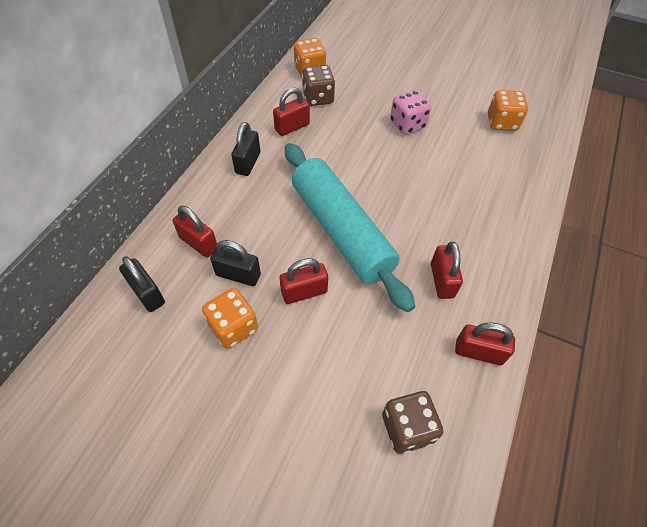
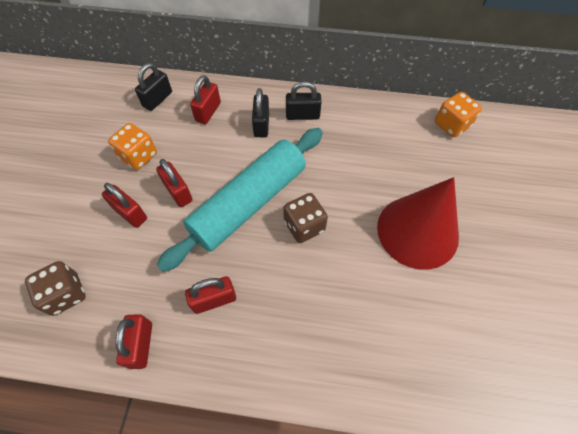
camera: 75 degrees right, 5 degrees up
(238, 275) = (185, 144): black padlock -> black padlock (261, 125)
(292, 127) = (361, 133): red padlock -> red padlock (130, 213)
(318, 98) = (414, 142): brown dice -> brown dice (304, 226)
(407, 124) = (417, 231): pink dice -> red cone
(501, 123) = (477, 338): orange dice -> none

